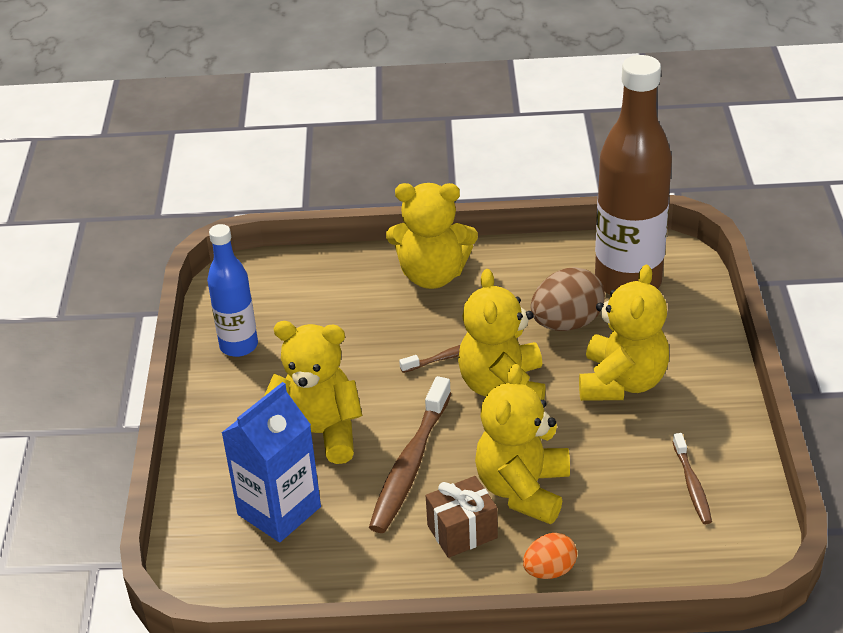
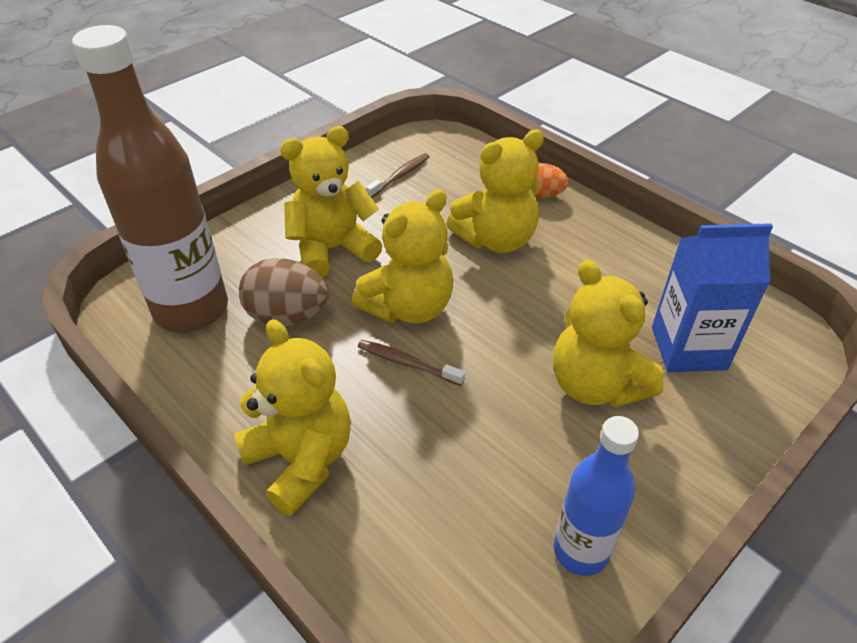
camera: 135 degrees left, 5 degrees up
(410, 465) = (550, 307): brown toothbrush -> none
(462, 531) = (568, 245): brown gift -> none

